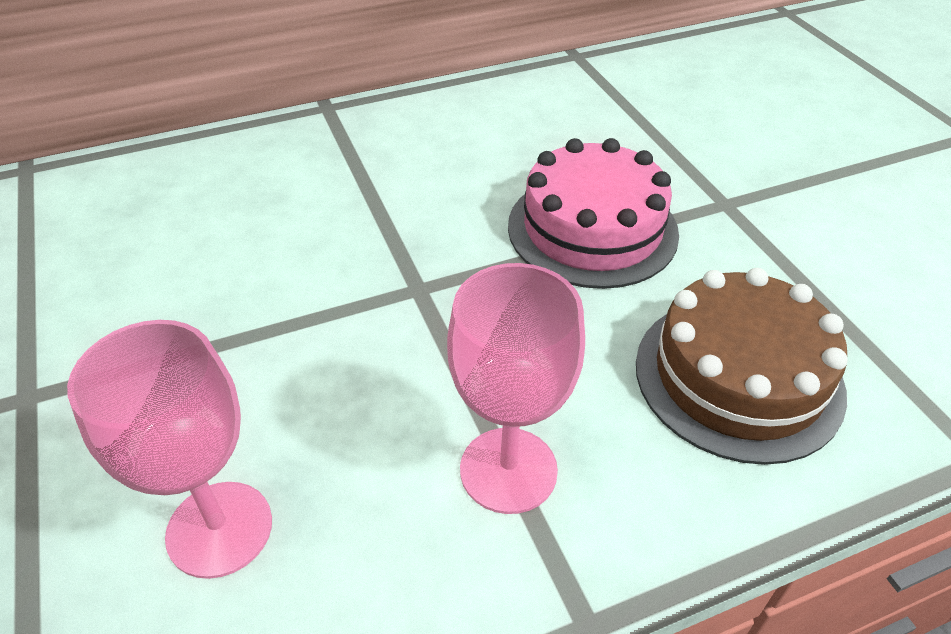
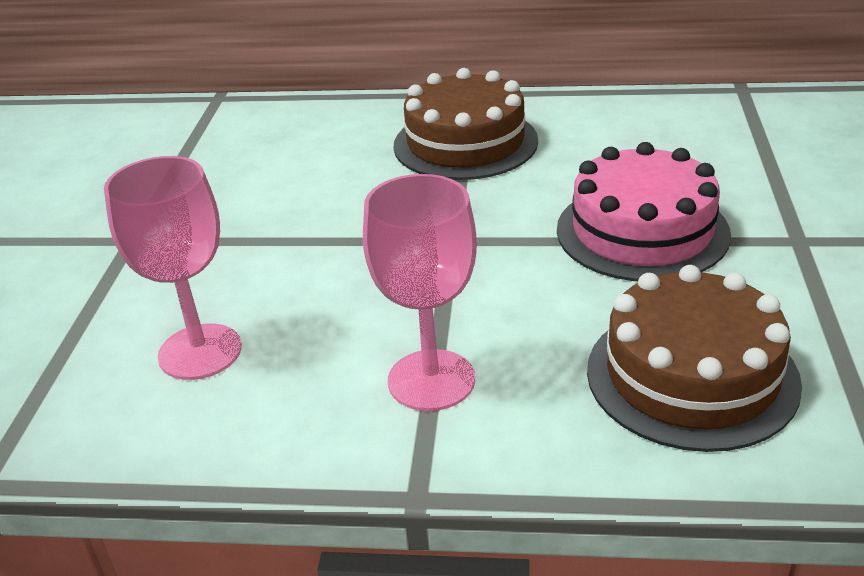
camera: 30 degrees right, 10 degrees down
(357, 167) = (465, 143): none -> brown cake

